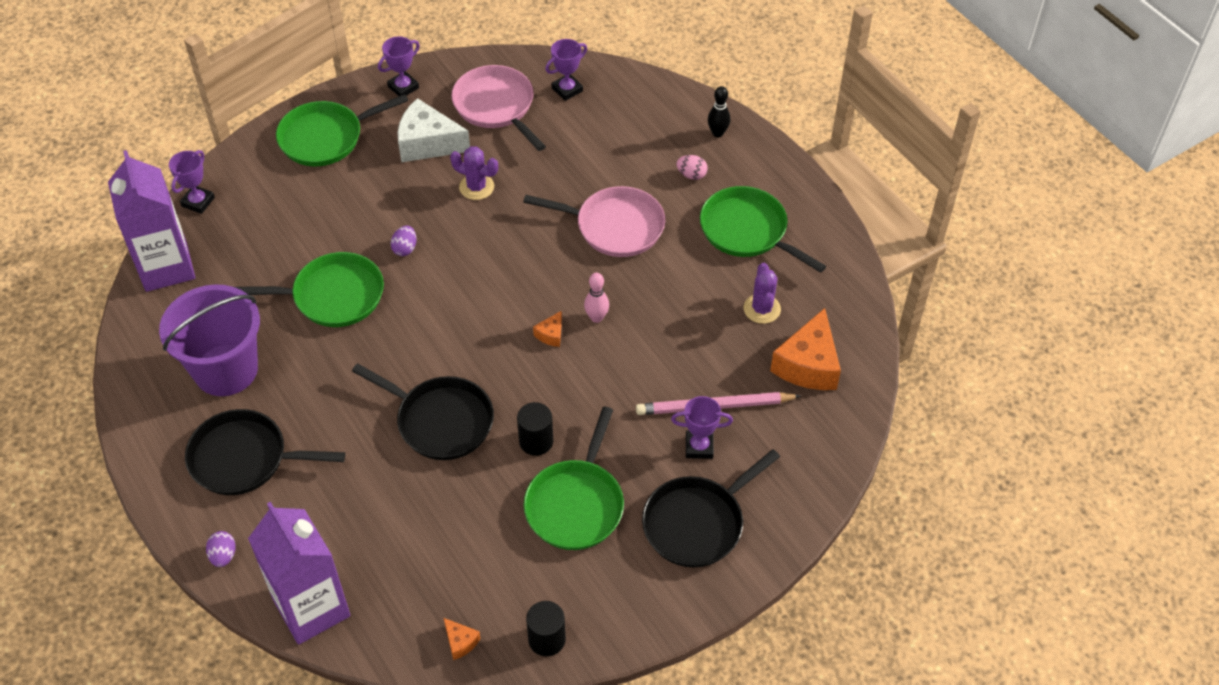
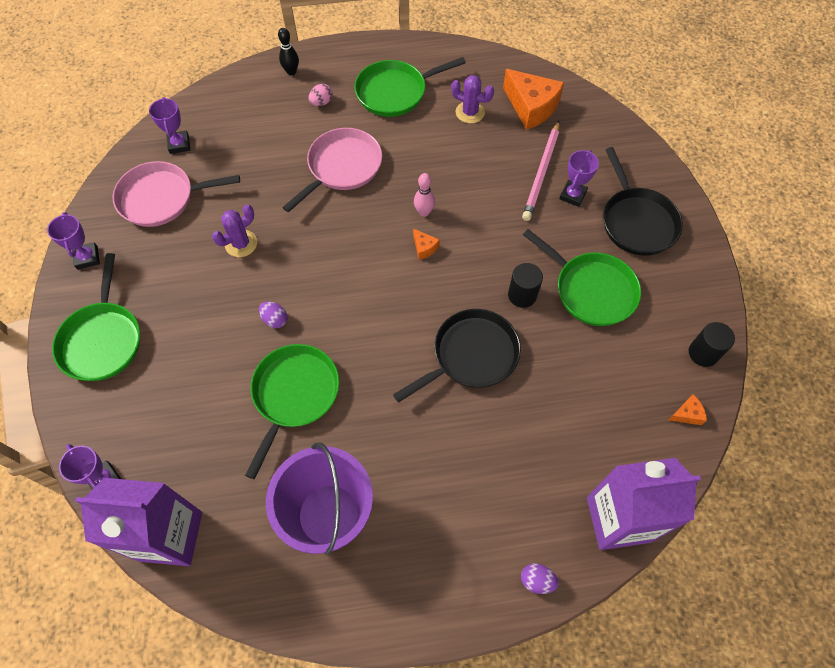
camera: 65 degrees left, 10 degrees up
(244, 458) = (438, 529): black pan -> none
(427, 143) = (167, 262): white cheese -> none

